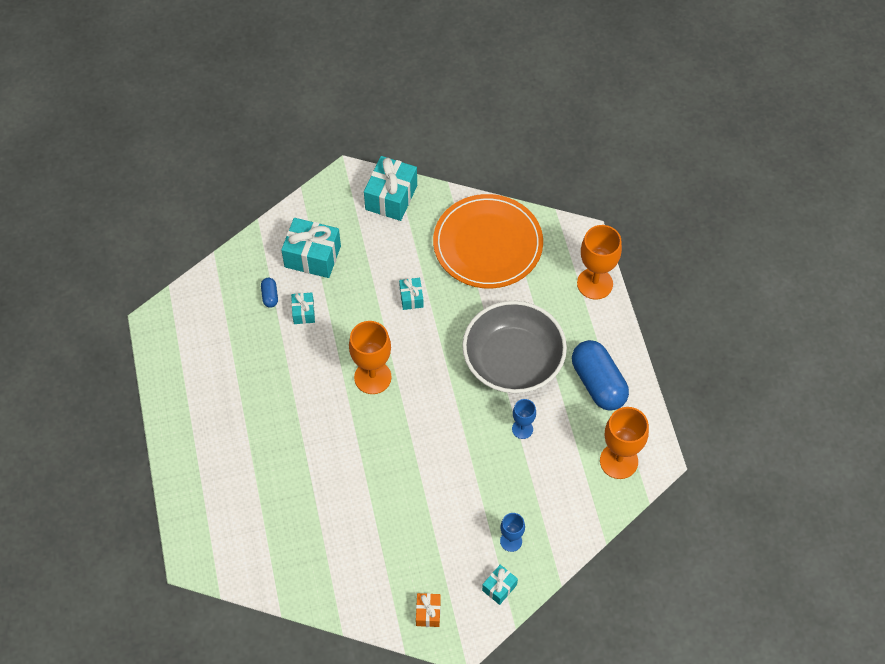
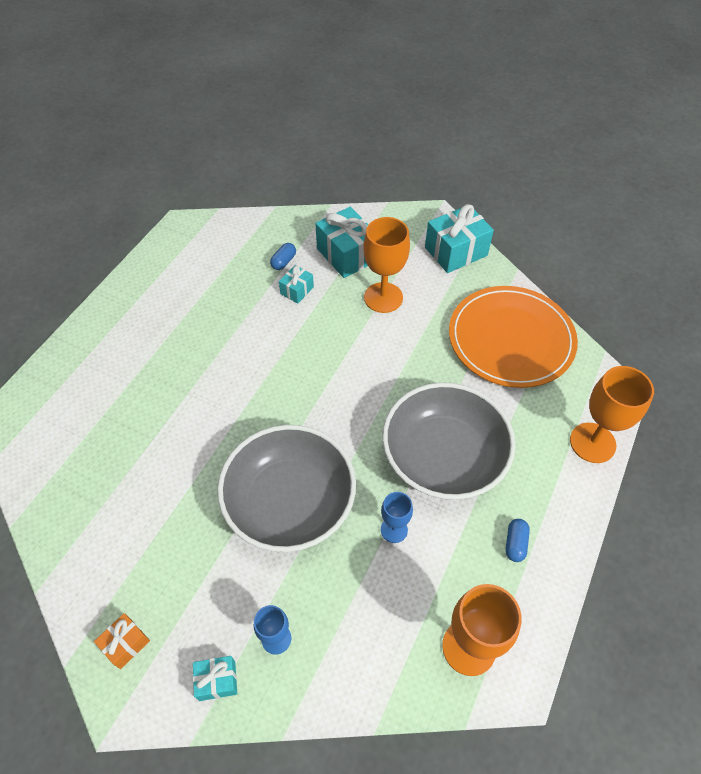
camera: 40 degrees right, 5 degrees down
(372, 377) = (300, 379): orange goblet -> orange goblet (383, 297)
(411, 298) = (398, 338): turquoise gift -> none
(444, 461) = (290, 502): none -> grey bowl
(598, 383) = (515, 543): blue capsule -> blue capsule, size x0.43

